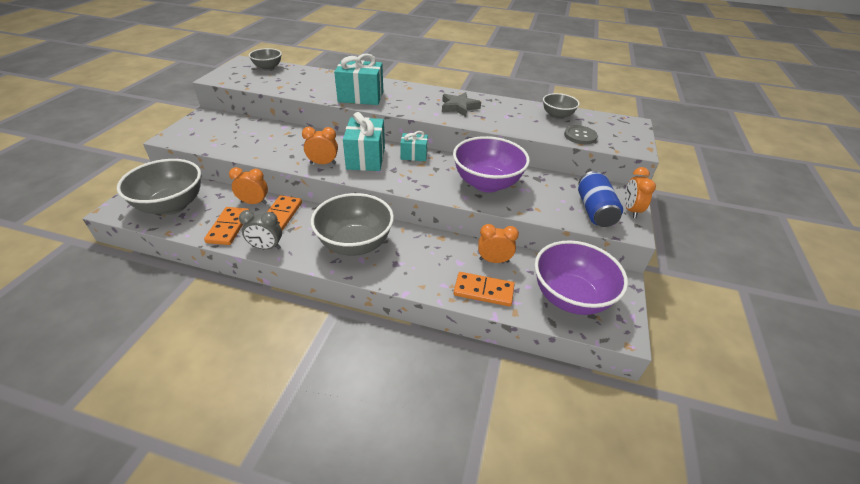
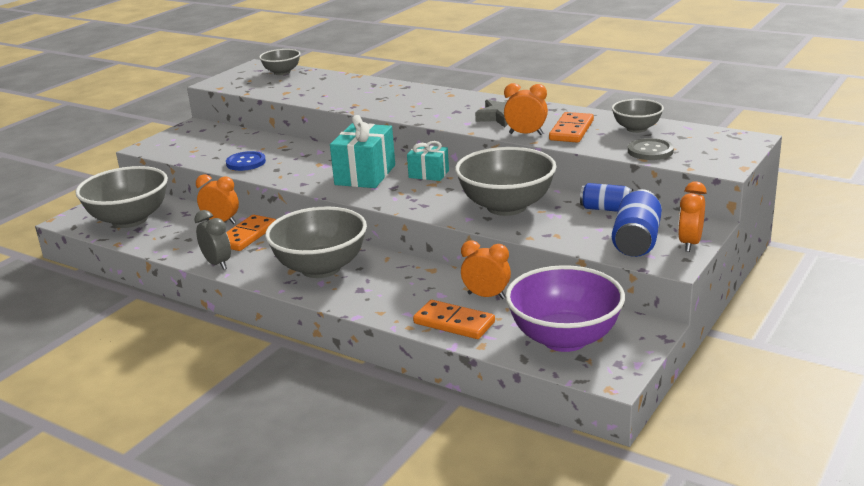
camera: 20 degrees right, 15 degrees down
(229, 227) = (183, 243): orange domino -> orange domino (571, 130)
(263, 150) = (246, 162): none -> blue button
(266, 247) = (217, 264): grey clock -> grey clock turned 150 degrees counterclockwise
(323, 163) = (310, 178): orange clock -> orange clock (526, 134)
(361, 97) = (380, 104): turquoise gift -> none
(487, 183) = (506, 207): purple bowl -> grey bowl
(556, 181) = (606, 209): none -> blue can

